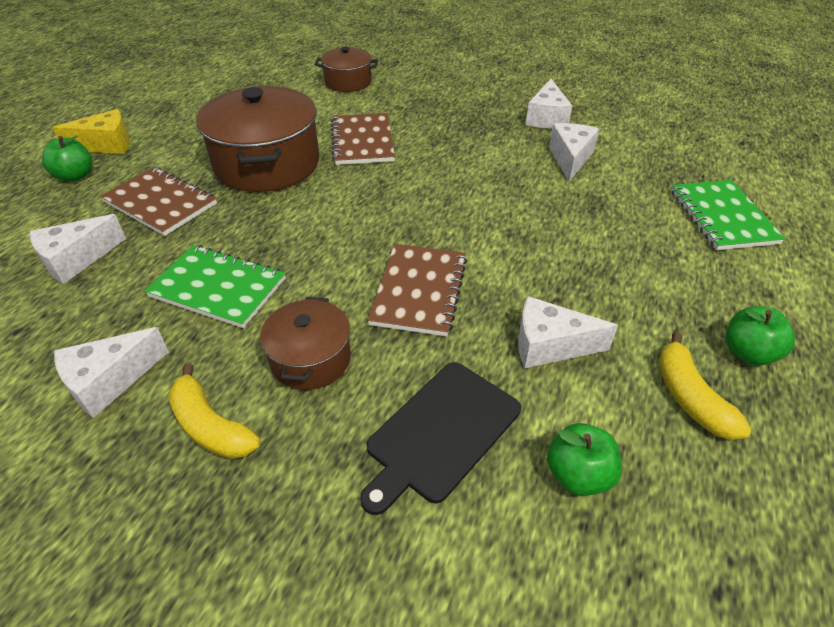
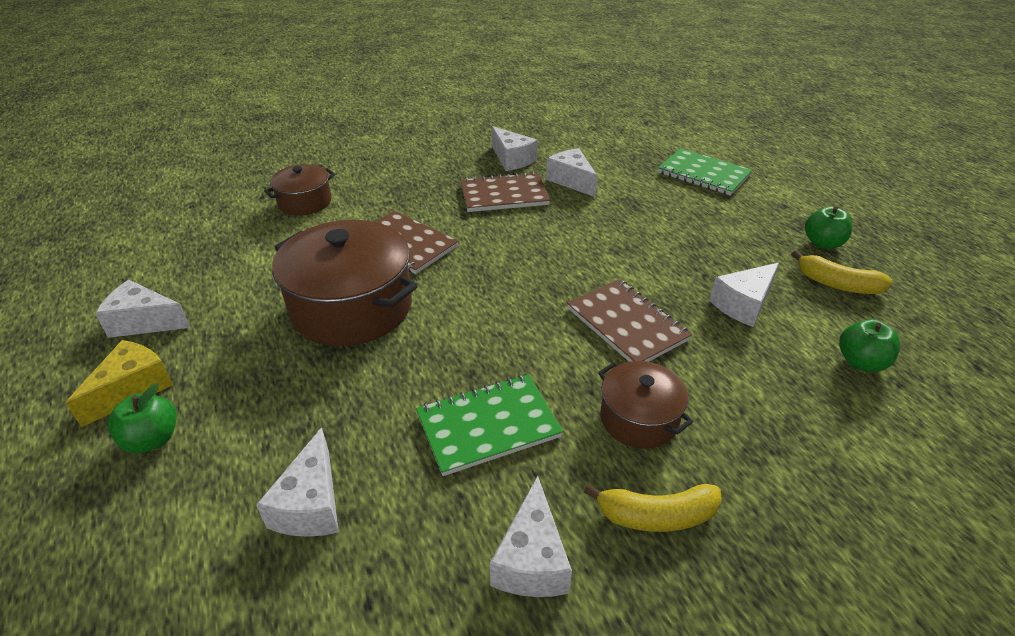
camera: 45 degrees left, 5 degrees down
(160, 203) = (306, 400): brown notebook -> brown notebook (504, 195)
(163, 111) = (144, 322): none -> white cheese
(440, 433) = (776, 397): black cutting board -> none

